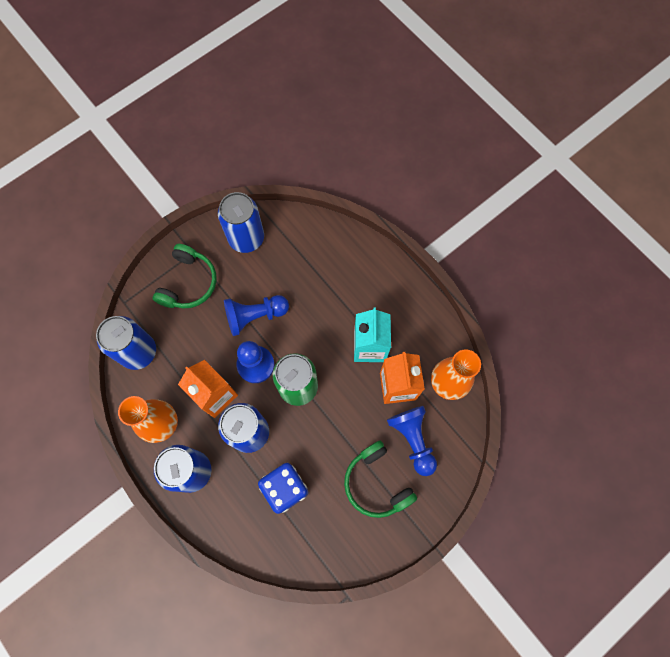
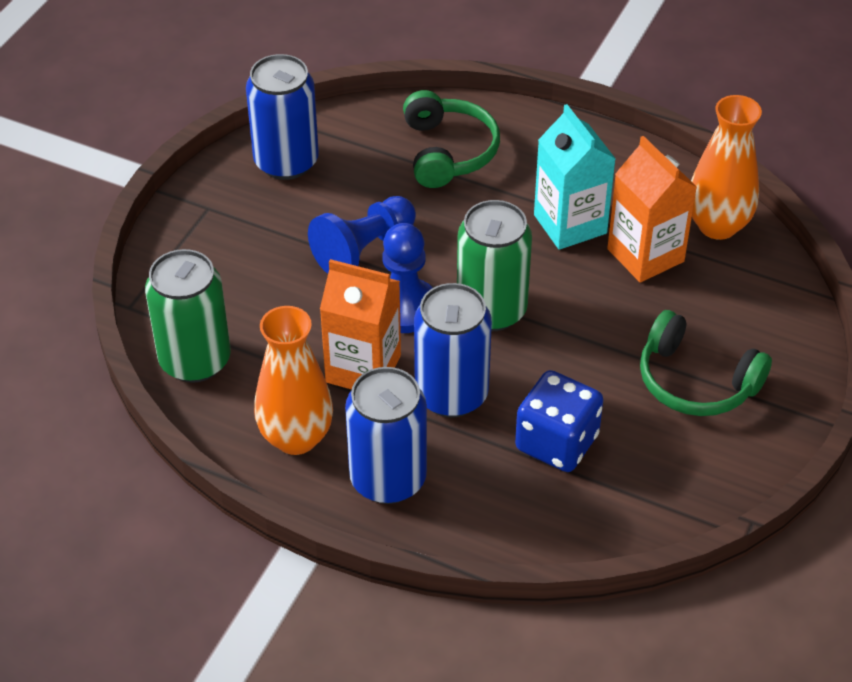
camera: 25 degrees left, 25 degrees down
(138, 352) = (195, 360): blue can -> green can
(189, 283) = (226, 246): green headphones -> green headphones (448, 151)
(413, 439) = (713, 309): blue pawn -> none

